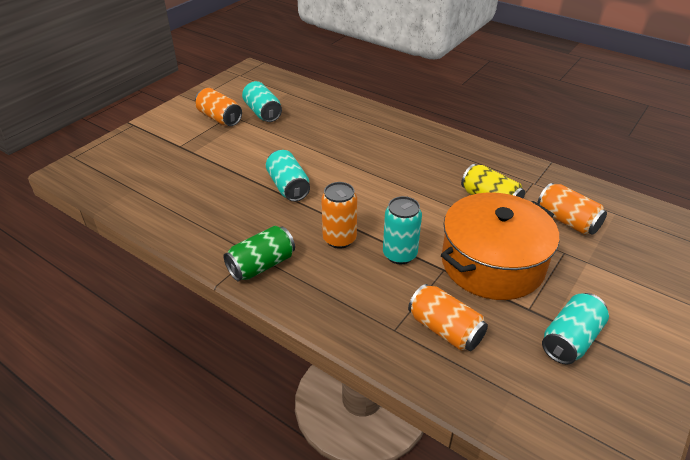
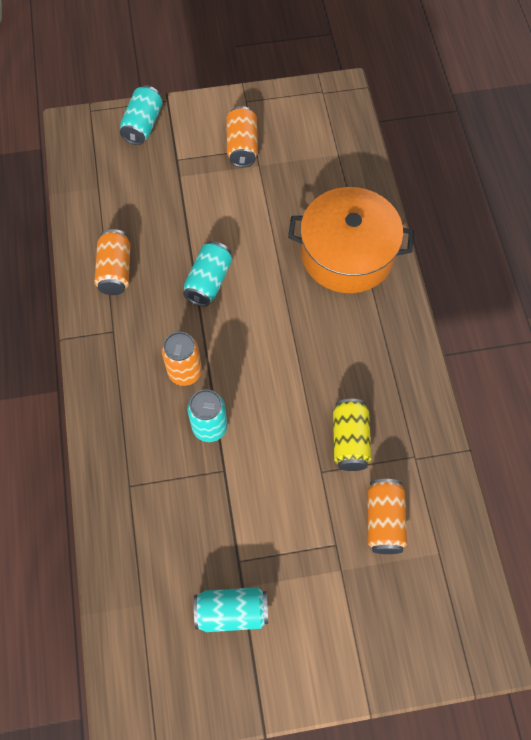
camera: 45 degrees right, 25 degrees up
(261, 265) = (107, 347): green can -> none
(262, 112) = (285, 167): turquoise can -> turquoise can (143, 125)
(445, 329) = (160, 519): orange can -> orange can (115, 270)
(492, 263) = (266, 500): orange pot -> orange pot (347, 254)

